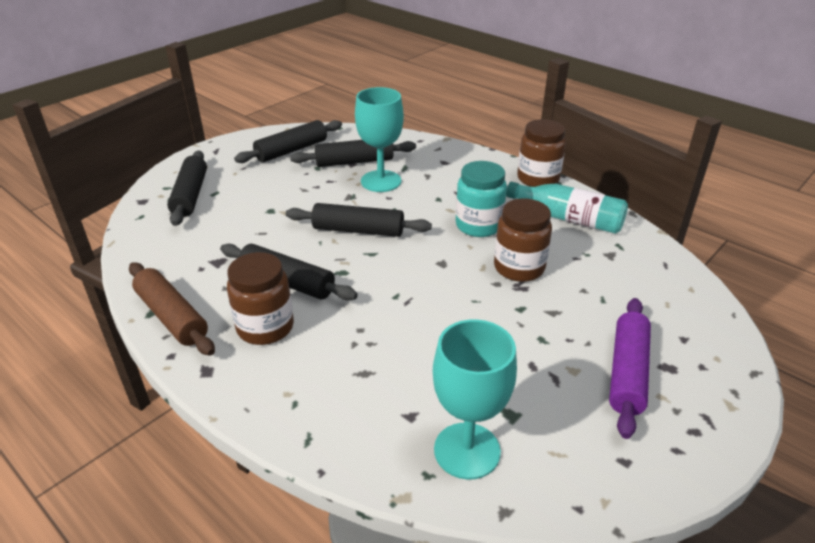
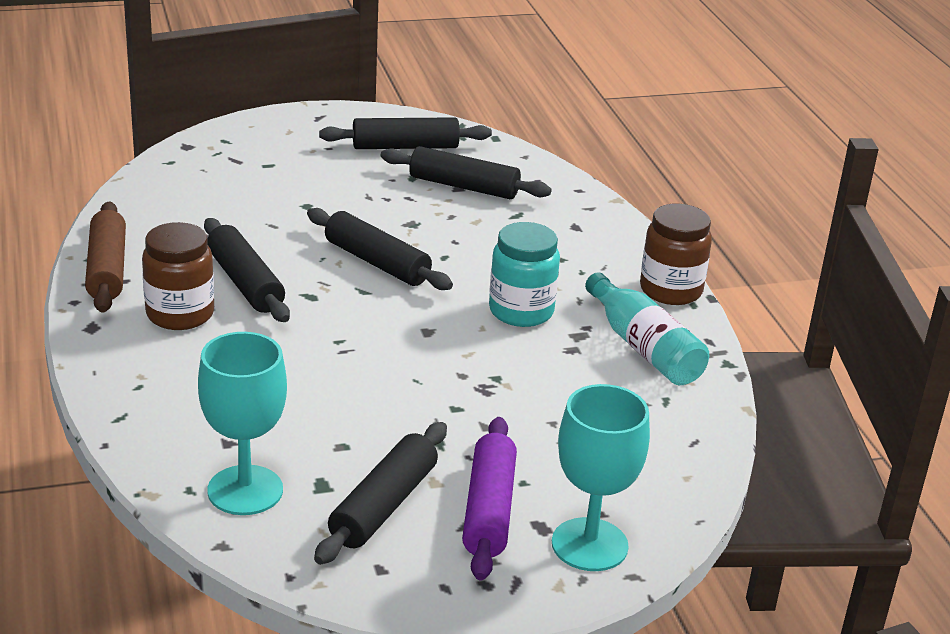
camera: 30 degrees right, 5 degrees down
(190, 195) = (240, 158): black rolling pin -> black rolling pin (383, 505)
(381, 181) = (467, 220): turquoise goblet -> turquoise goblet (589, 545)
(519, 268) = (508, 371): brown jar -> none
(627, 372) = (489, 510): purple rolling pin -> purple rolling pin turned 45 degrees counterclockwise

